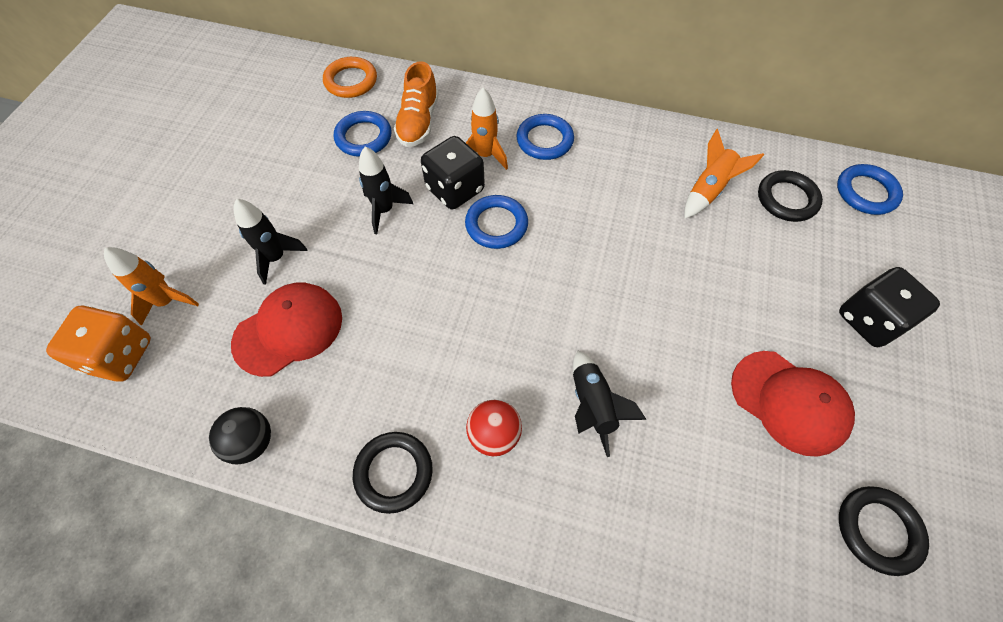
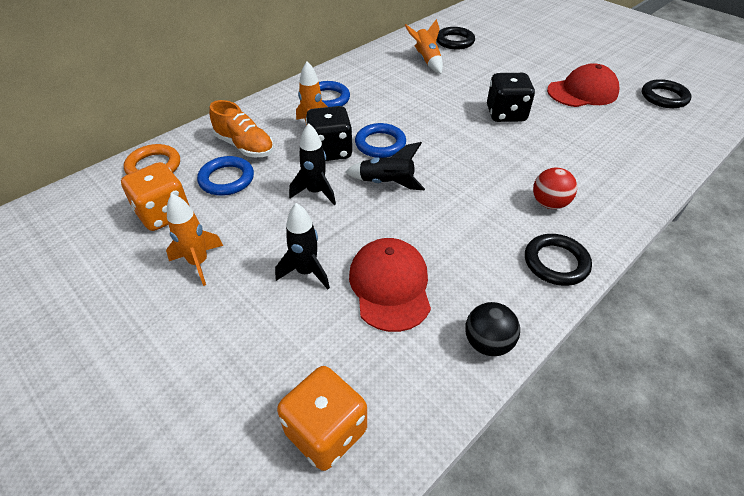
camera: 60 degrees left, 15 degrees down
(167, 301) = (289, 370): orange rocket -> orange rocket (199, 263)
(296, 124) = (164, 214): none -> orange dice
(592, 405) = (549, 156): black rocket -> black rocket (386, 183)
(866, 192) = (470, 20): blue ring -> none
(869, 320) = (547, 51): black dice -> black dice (506, 114)

